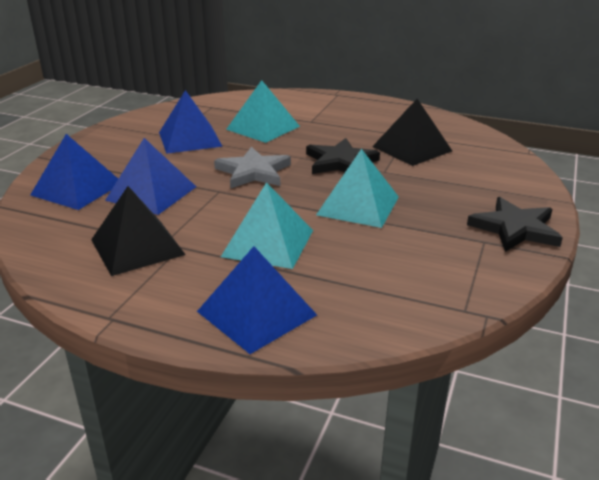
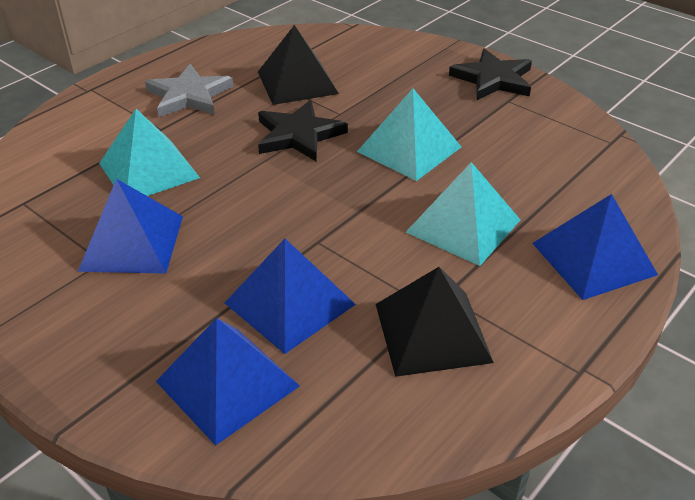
camera: 70 degrees left, 10 degrees up
(253, 172) = (282, 204): grey star -> grey star (189, 96)

